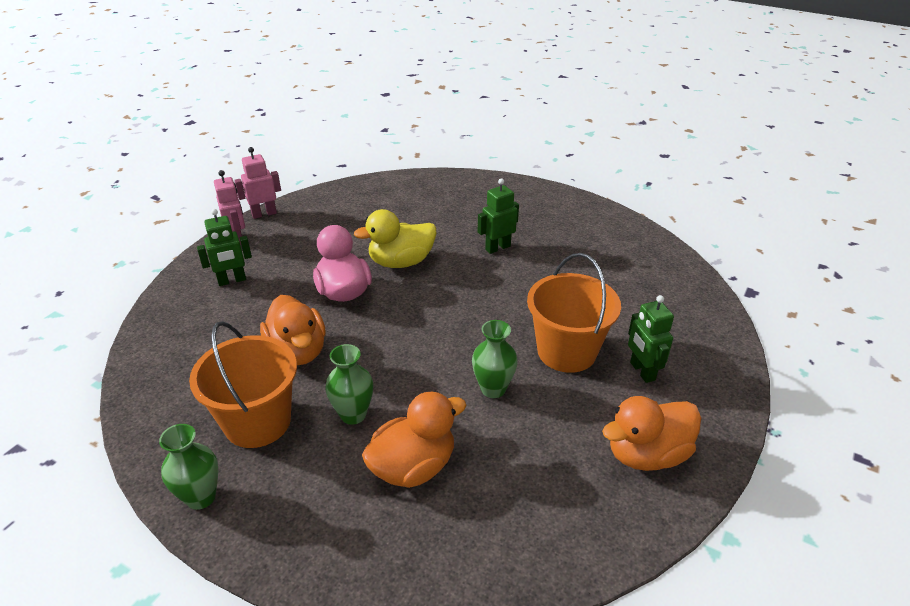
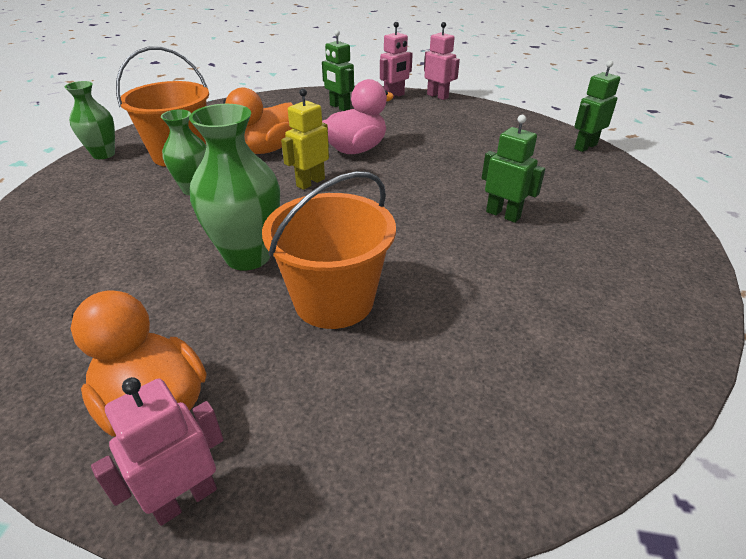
camera: 70 degrees right, 0 degrees up
(389, 332) = (310, 182): none -> yellow robot
(401, 262) = (423, 165): yellow duck -> none
(413, 467) = (131, 231): orange duck -> none
(493, 389) = (248, 256): green vase -> green vase, size x1.58
(642, 371) = (323, 381): green robot -> green robot (585, 146)
(719, 442) = (185, 498): none -> pink robot

